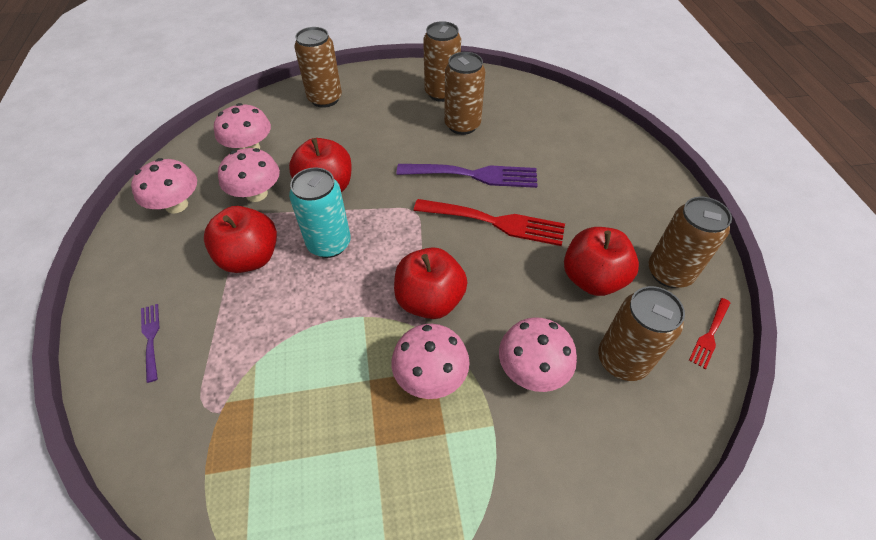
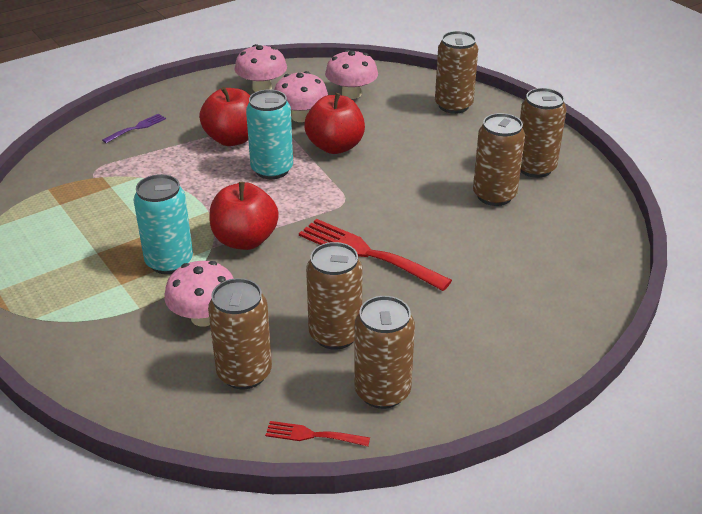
camera: 65 degrees right, 15 degrees down
(430, 375) = (169, 262): pink mushroom -> turquoise can
(474, 175) = (423, 223): purple fork -> none
(495, 222) = (367, 253): red fork -> red fork turned 135 degrees clockwise
(592, 279) = (335, 335): red apple -> brown can

